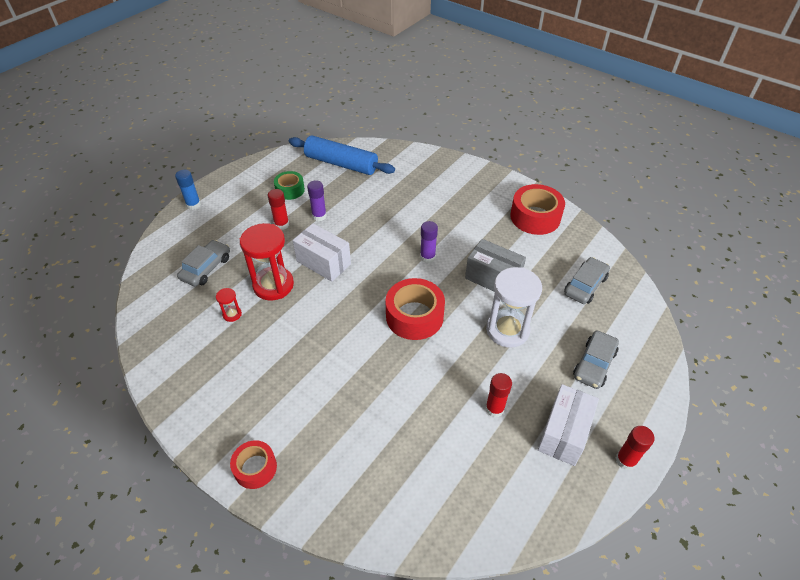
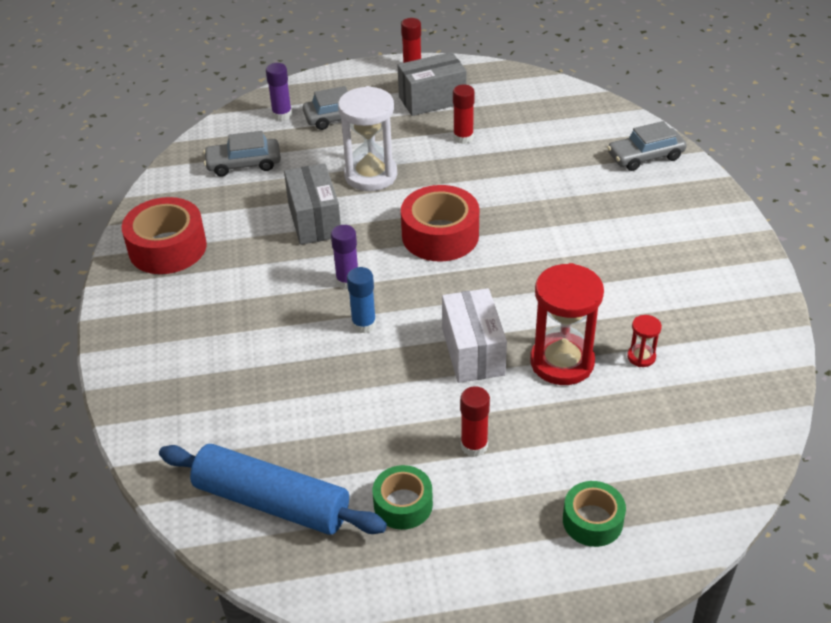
camera: 135 degrees left, 5 degrees down
(193, 205) = (582, 586): blue glue stick -> blue glue stick (364, 324)
(205, 227) = (592, 521): none -> green tape
(206, 268) = (634, 444): grey car -> grey car (645, 156)
(255, 468) = (711, 210): red tape -> none
(319, 216) = (409, 424): purple glue stick -> purple glue stick (282, 115)
(341, 163) = (272, 502): blue rolling pin -> blue rolling pin turned 45 degrees counterclockwise
(564, 433) = (432, 100): white box -> grey box

